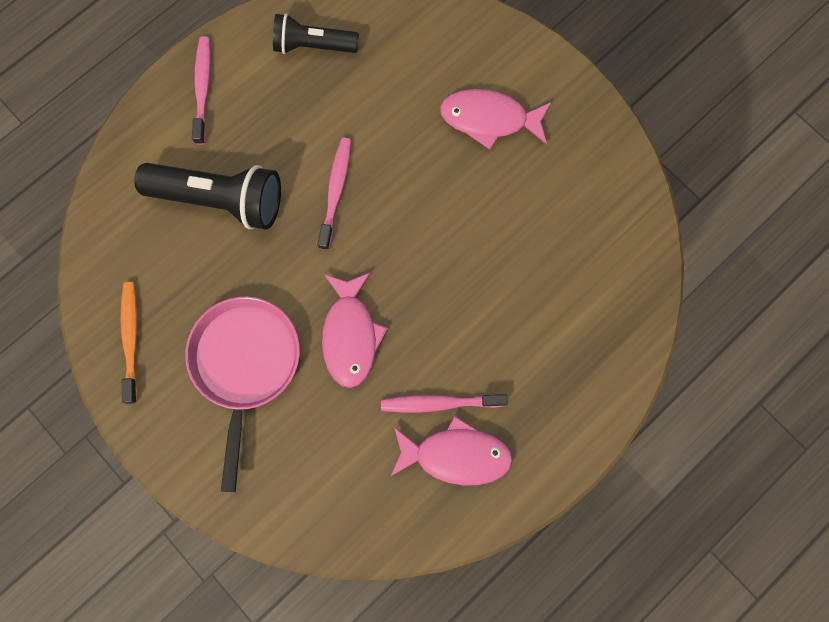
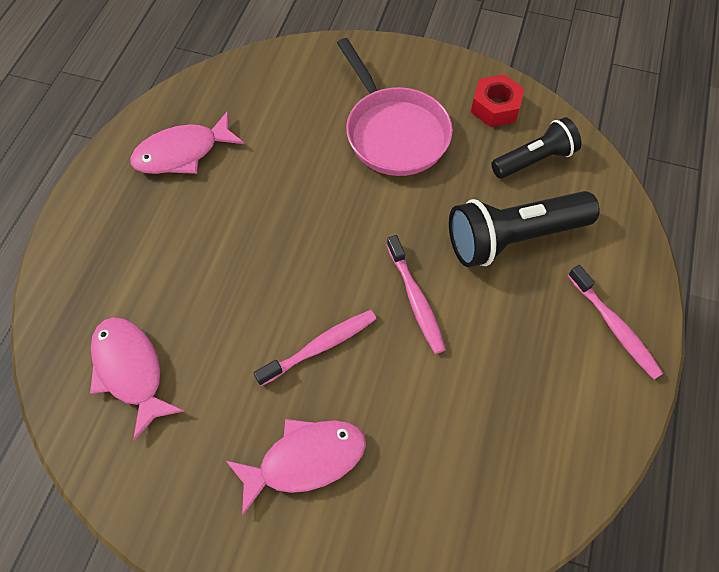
camera: 150 degrees right, 15 degrees down
(131, 339) = (495, 107): orange toothbrush -> red nut
(313, 45) = (546, 436): black flashlight -> black flashlight (534, 160)
(350, 335) = (322, 192): pink fish -> pink fish (130, 371)
(439, 403) = (216, 180): pink toothbrush -> pink toothbrush (320, 346)

